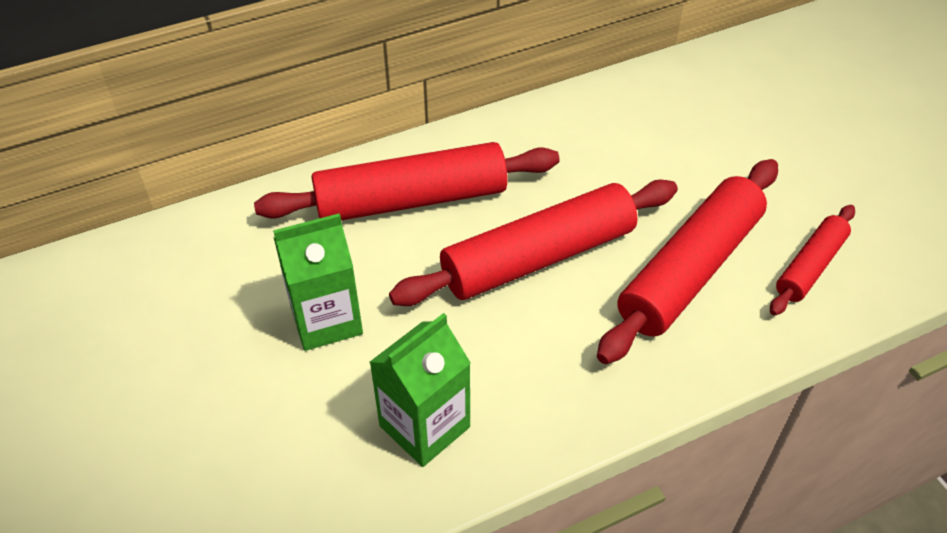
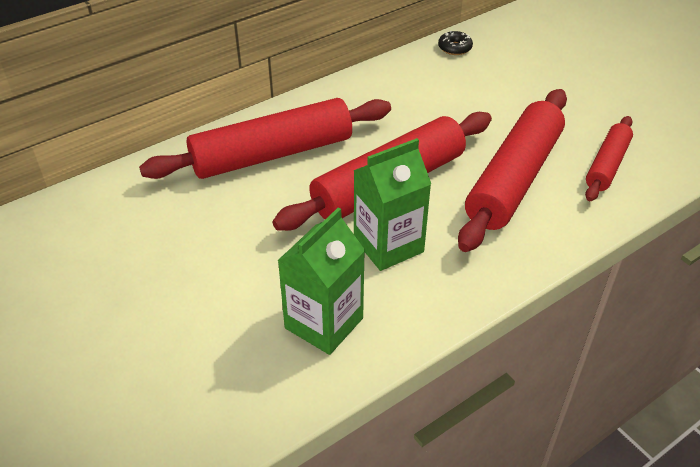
camera: 10 degrees left, 5 degrees down
(326, 320) = (219, 253): green carton -> green carton (388, 245)
(660, 80) = (454, 48): none -> black donut

